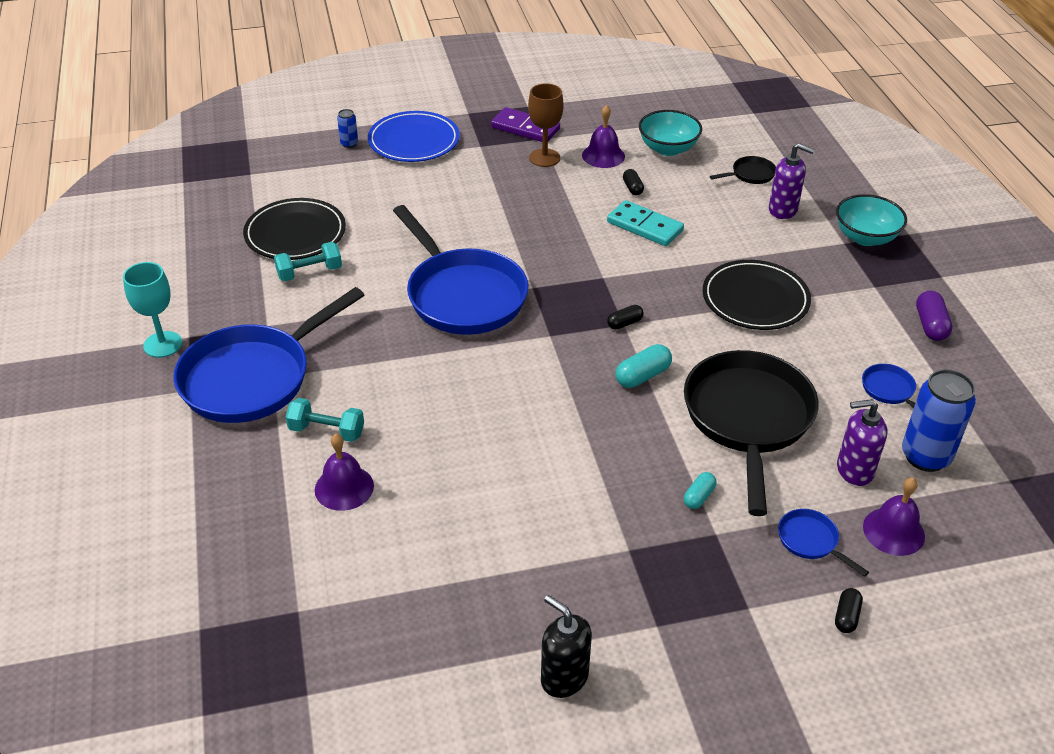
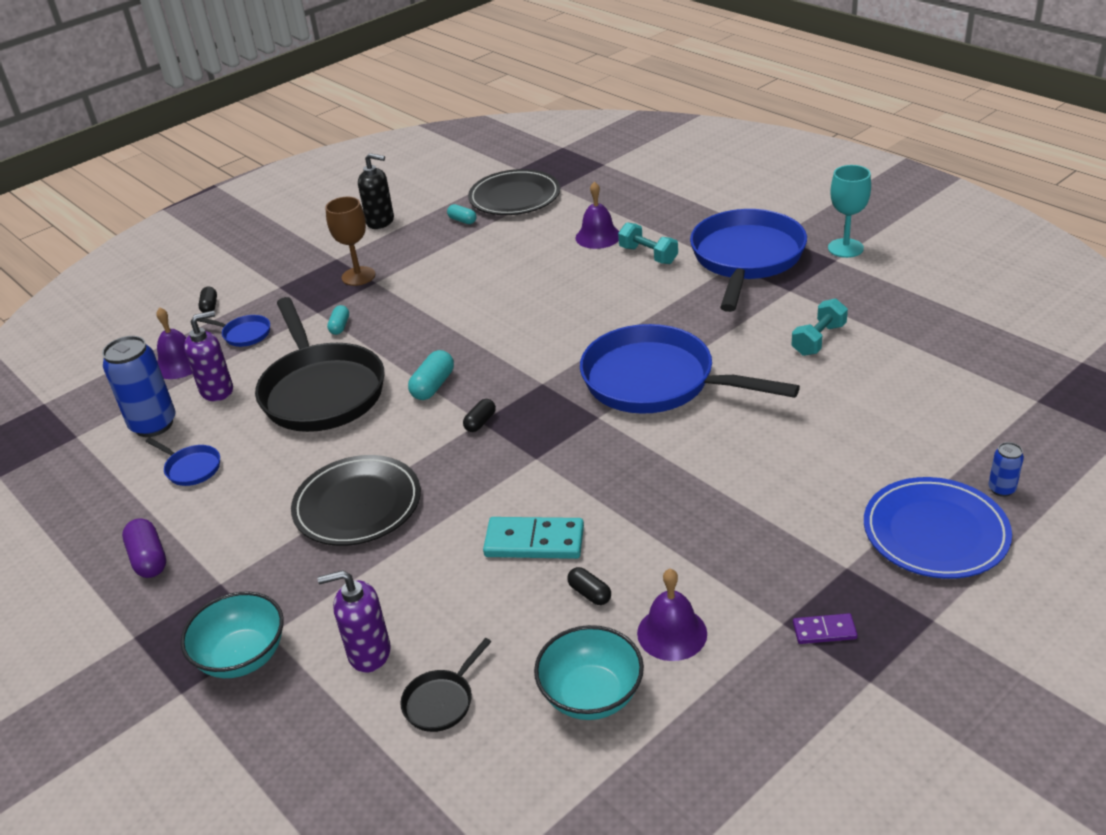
camera: 155 degrees right, 5 degrees down
(295, 233) = (886, 365): black plate -> black plate (514, 197)
(327, 431) = (648, 255): turquoise dumbbell -> turquoise dumbbell turned 60 degrees clockwise
(462, 612) = (462, 220): none -> turquoise capsule
(525, 128) = (824, 631): purple domino -> purple domino, size x0.55
(544, 158) = (745, 589): brown goblet -> brown goblet (358, 276)

